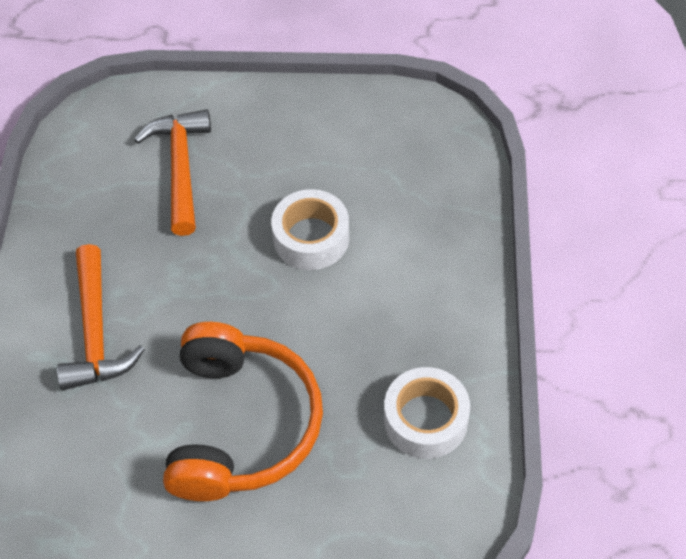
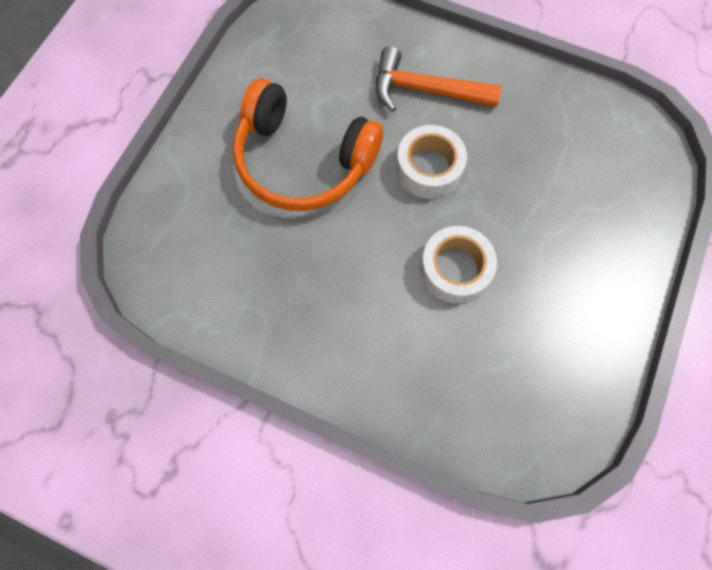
camera: 110 degrees right, 15 degrees up
(180, 168) = (568, 190): orange hammer -> none
(425, 419) = (244, 291): white tape -> white tape (428, 169)

